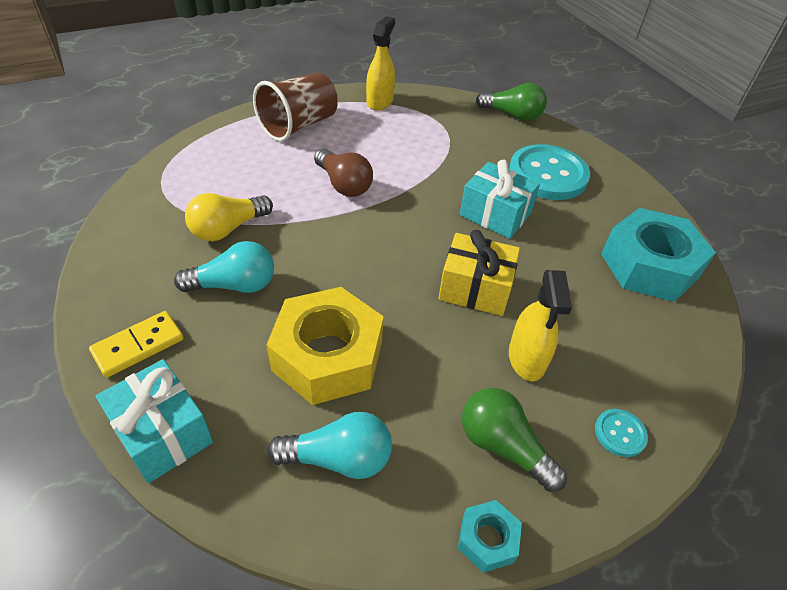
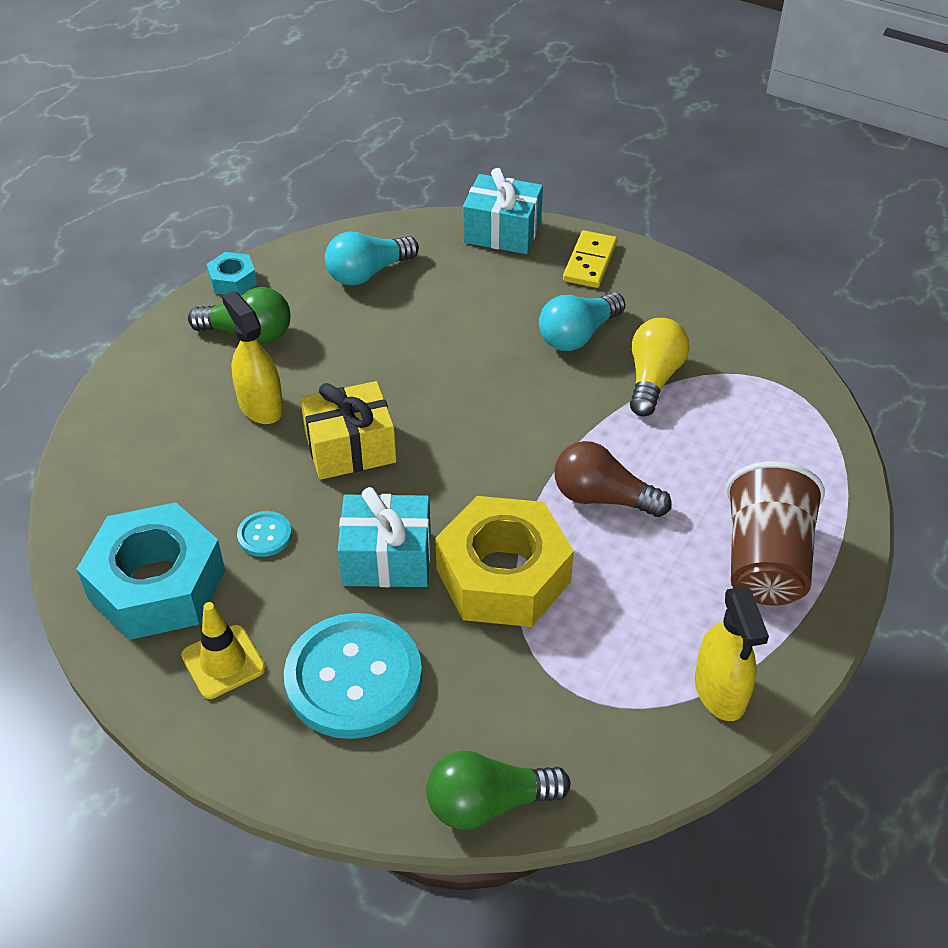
camera: 150 degrees right, 0 degrees up
(327, 356) = (438, 325): yellow nut -> yellow nut (503, 575)
(617, 210) = (223, 662): none -> yellow traffic cone
(620, 433) = (152, 386): turquoise button -> turquoise button (264, 535)

